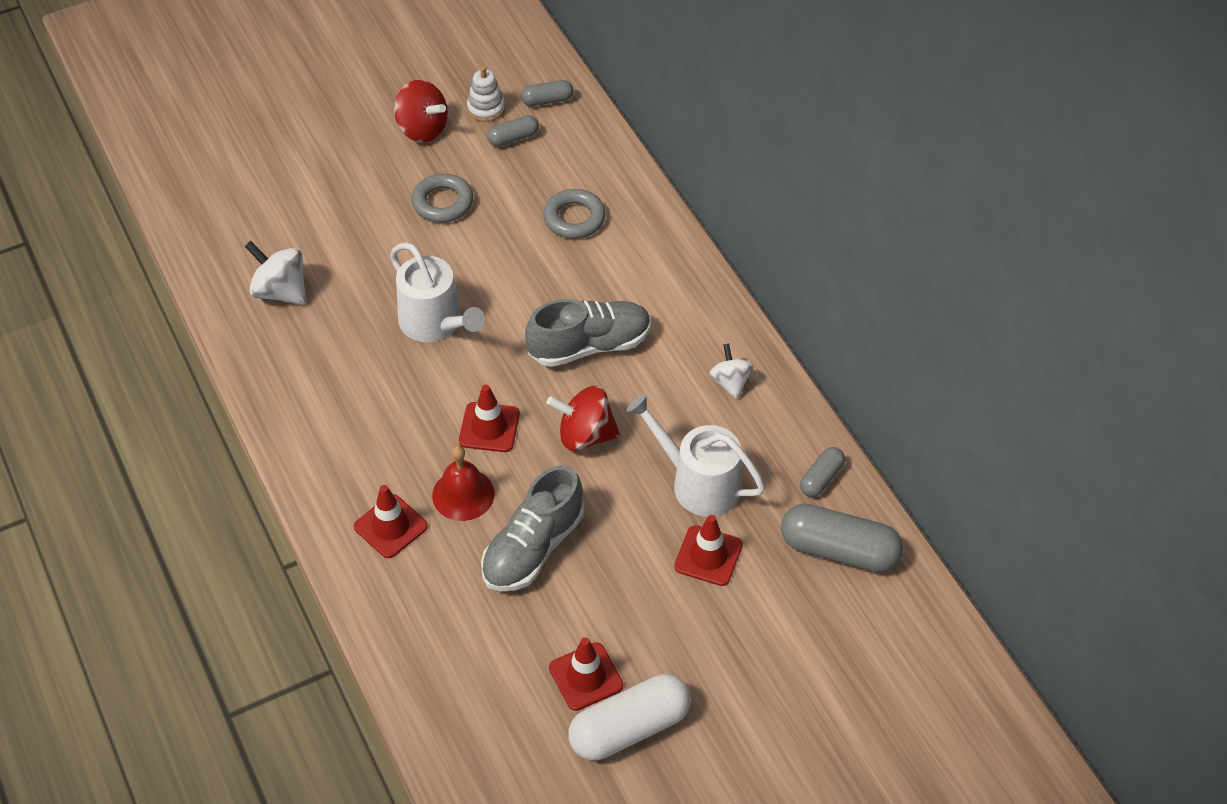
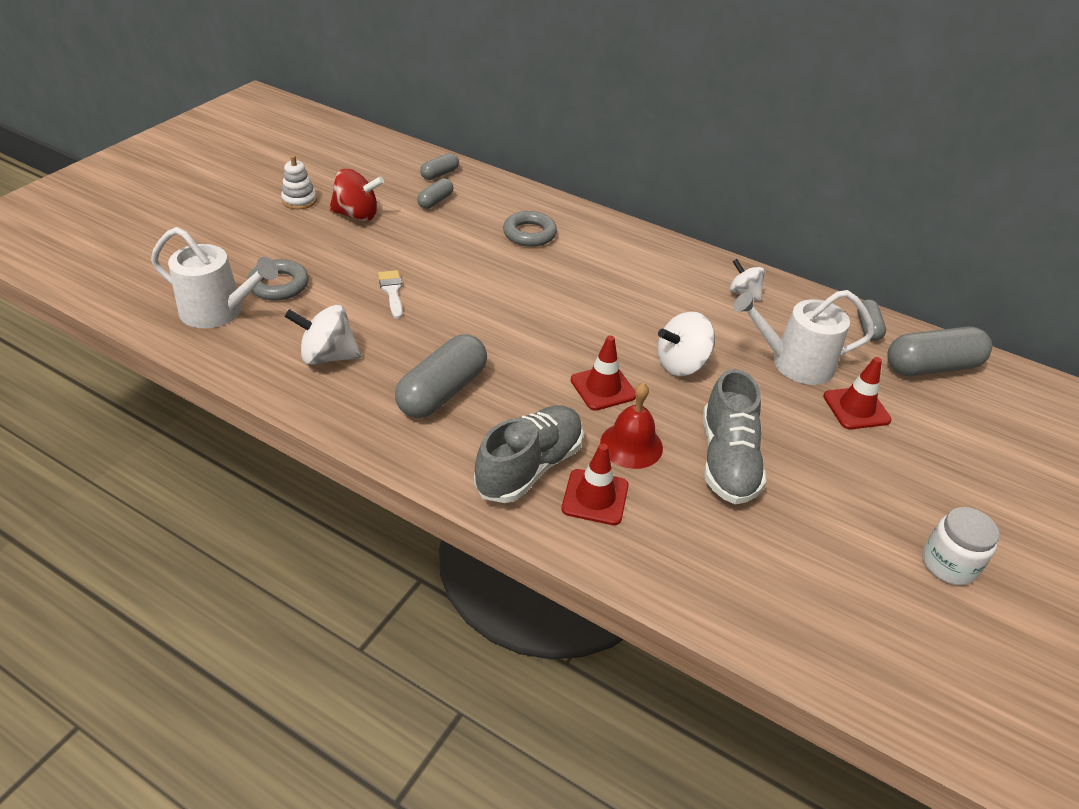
camera: 35 degrees left, 10 degrees down
(348, 369) = (442, 392): none -> grey capsule
(386, 240) = (392, 291): none -> white brush
(435, 323) = (487, 332): white watering can -> white watering can (218, 311)
(443, 202) = (417, 254): grey ring -> grey ring (279, 285)
(486, 108) = (397, 190): white stacking toy -> white stacking toy (299, 200)
(585, 435) = (681, 364): red spinning top -> white spinning top
(586, 677) = (873, 540): red traffic cone -> none
(589, 345) = (622, 306): grey shoe -> grey shoe (529, 467)
(629, 728) = (948, 564): white capsule -> white jar

